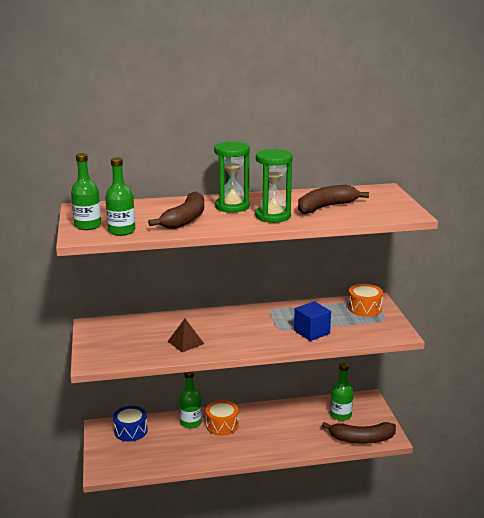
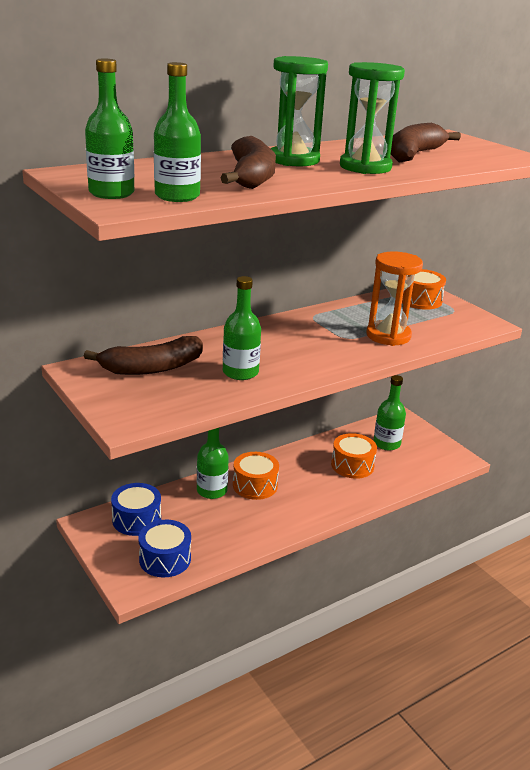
camera: 25 degrees left, 5 degrees up
(131, 459) = (165, 559): none -> blue drum
(185, 342) = (240, 372): brown pyramid -> green bottle
(302, 425) = (352, 465): none -> orange drum
(311, 332) = (388, 336): blue cube -> orange hourglass
(361, 439) = (431, 467): brown banana -> brown banana (152, 368)

